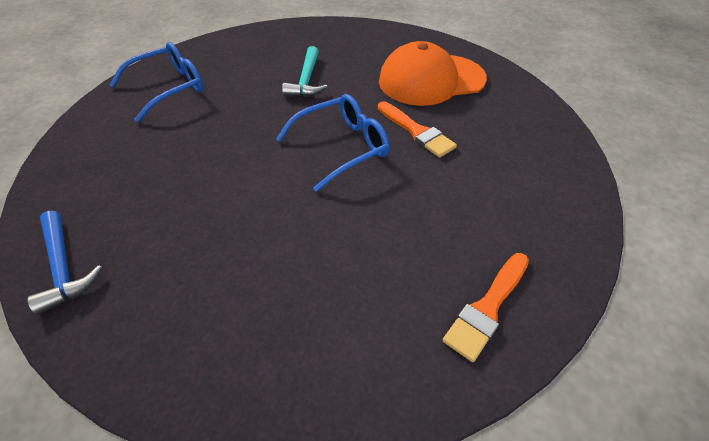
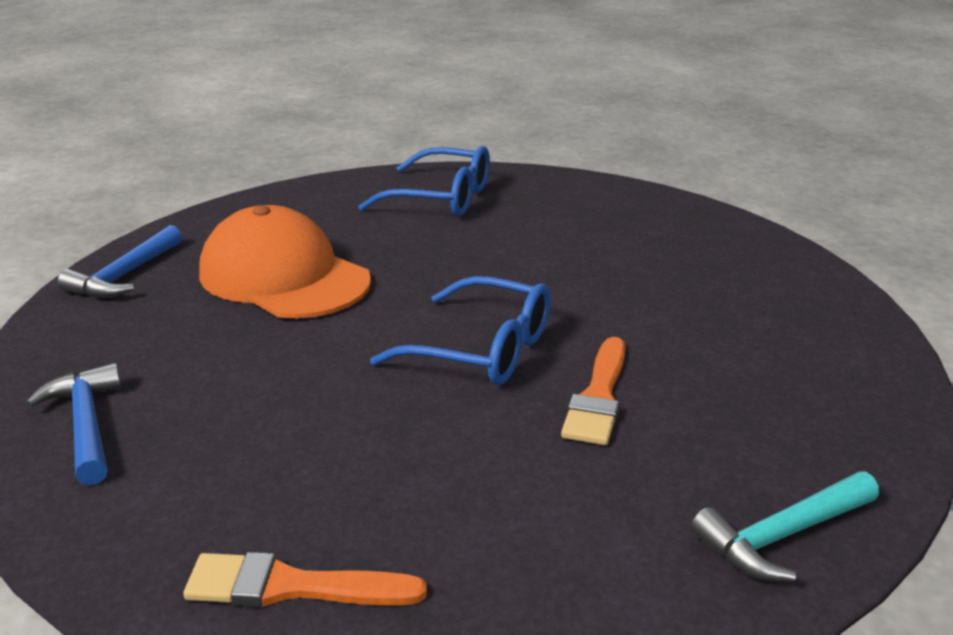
camera: 55 degrees right, 20 degrees down
(248, 357) = (86, 425): none -> blue hammer
(306, 80) = (587, 269): turquoise hammer -> turquoise hammer (782, 535)
(431, 80) = (752, 364): orange cap -> orange cap (284, 277)

